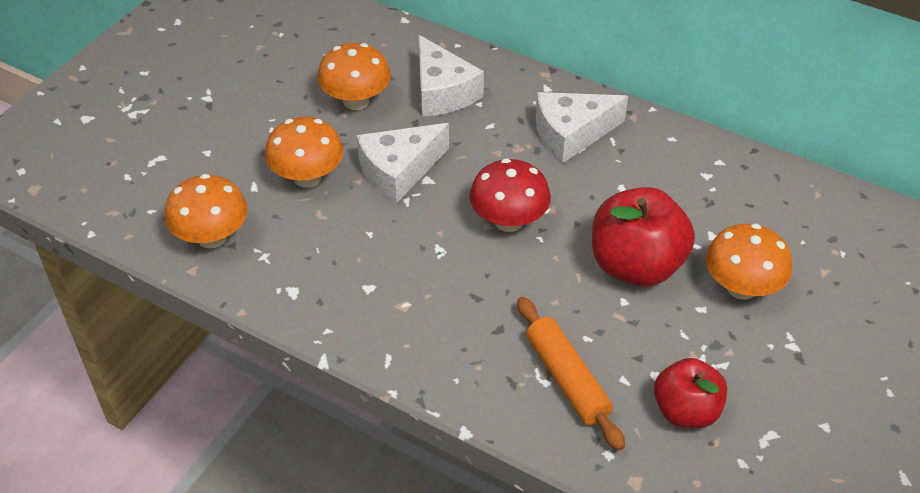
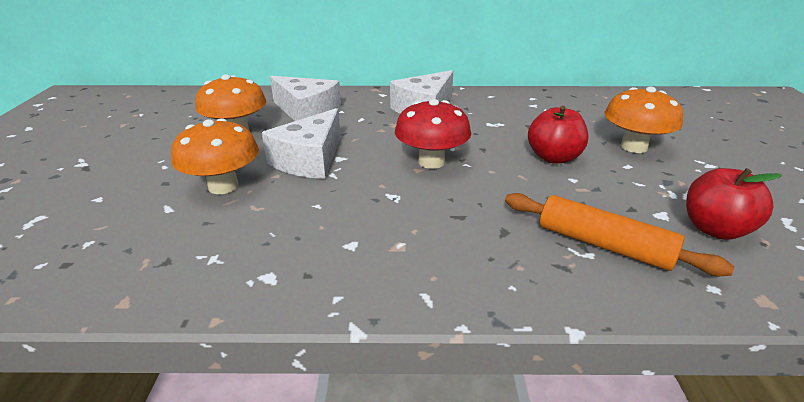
camera: 30 degrees left, 15 degrees down
(212, 237) = (136, 263): orange mushroom -> none
(636, 266) = (553, 157): red apple -> red apple, size x0.64

